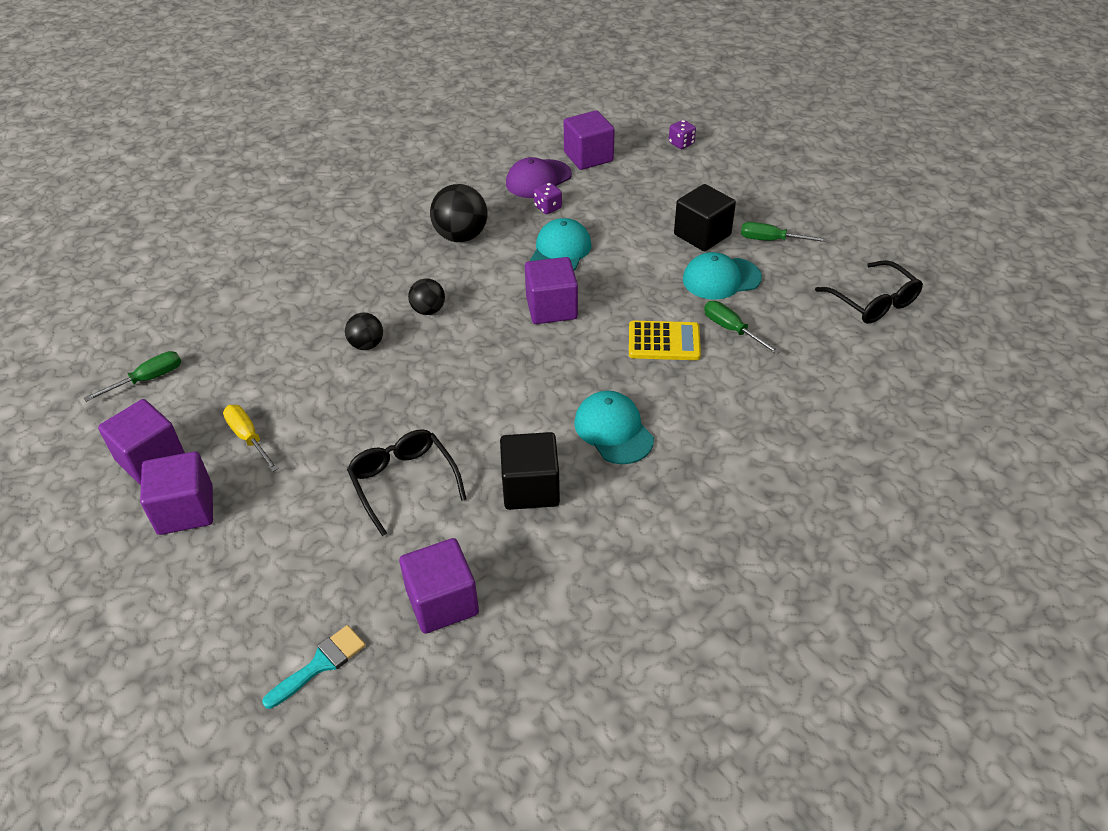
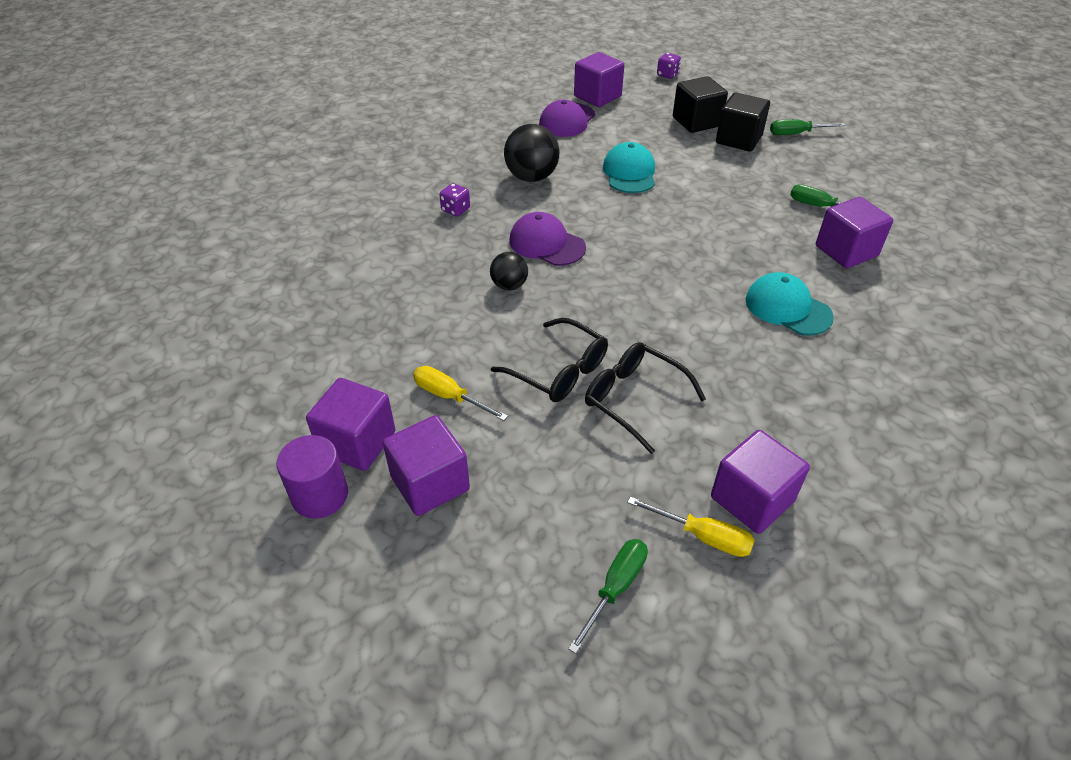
camera: 20 degrees left, 0 degrees up
(96, 496) = (320, 495): none -> purple cylinder
(148, 379) = (302, 366): green screwdriver -> green screwdriver (615, 588)
(320, 664) = (679, 596): turquoise brush -> none
(376, 621) = (703, 536): none -> yellow screwdriver
(428, 310) = (546, 244): black ball -> purple cap
(530, 488) = (754, 374): black cube -> black cube (696, 122)
(548, 208) = (592, 141): purple dice -> purple dice (455, 210)
(551, 308) = (657, 220): purple cube -> purple cube (846, 251)
(664, 341) = (773, 227): yellow calculator -> none
(721, 278) = (780, 169): turquoise cap -> none
(873, 302) = (911, 165): black glasses -> black glasses (559, 371)

